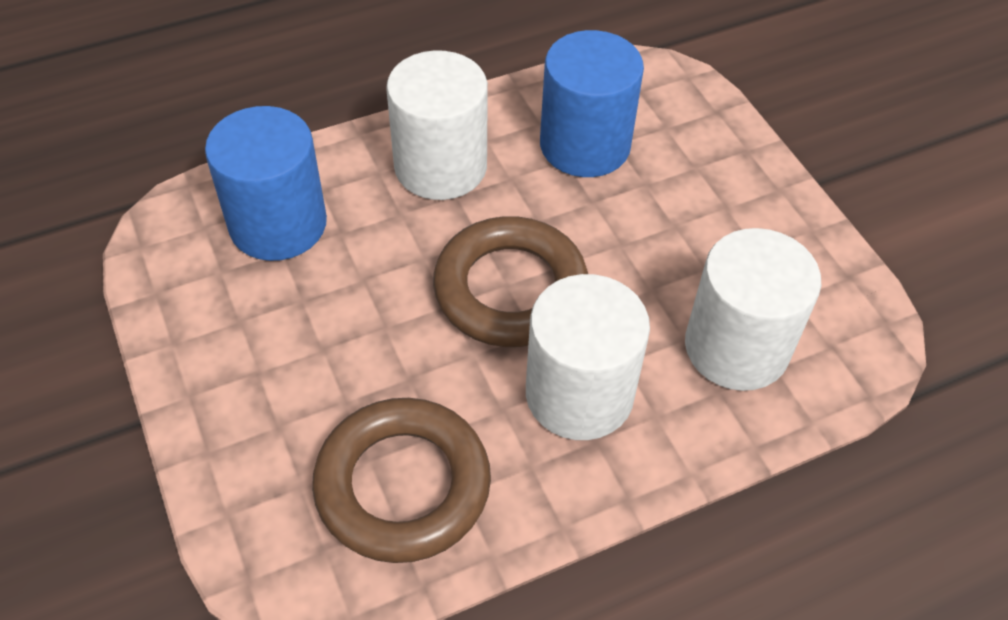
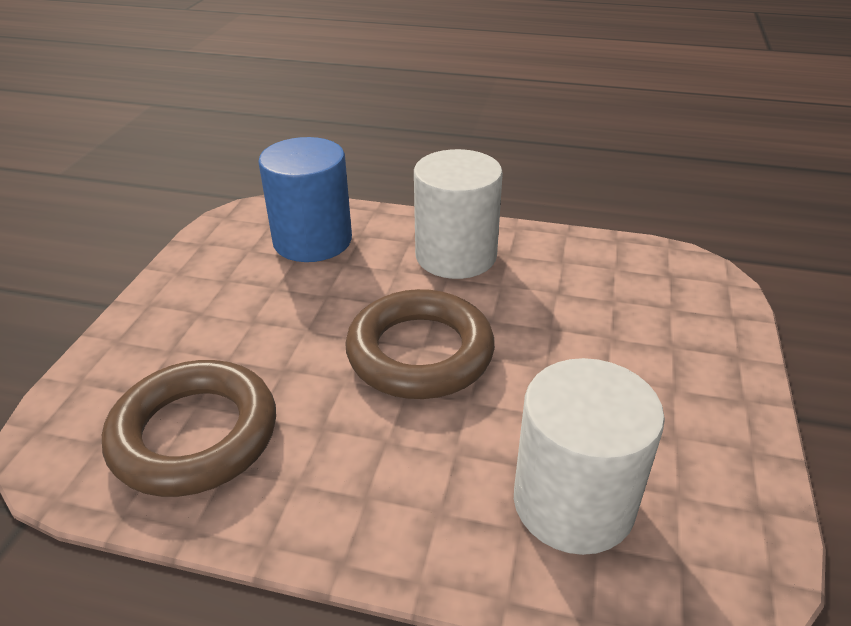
camera: 40 degrees right, 15 degrees down
(579, 394) = (392, 454): white cylinder -> none
(585, 145) = (584, 289): blue cylinder -> none

